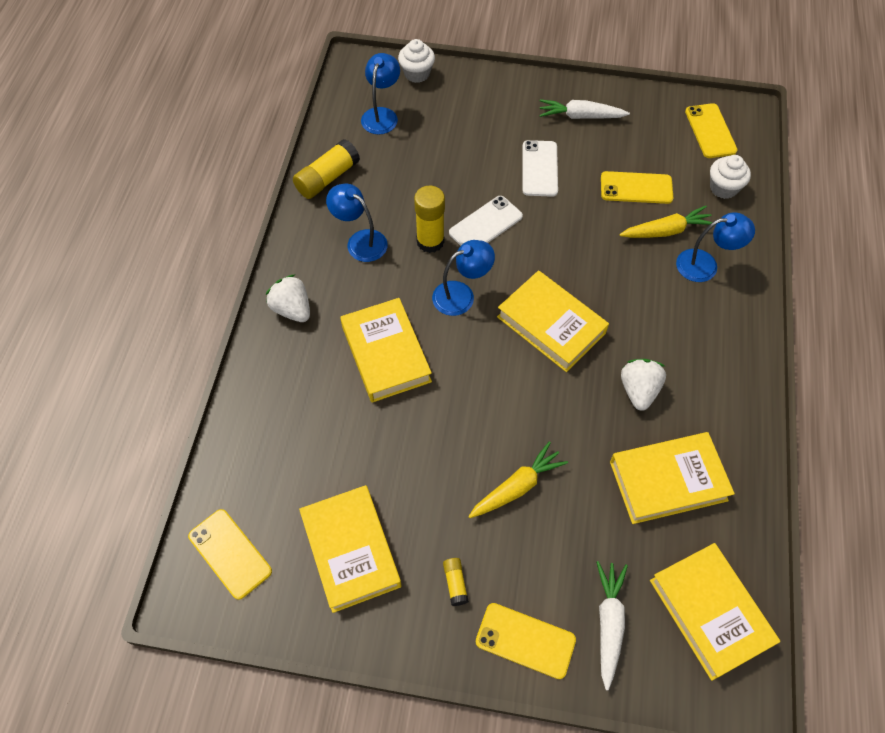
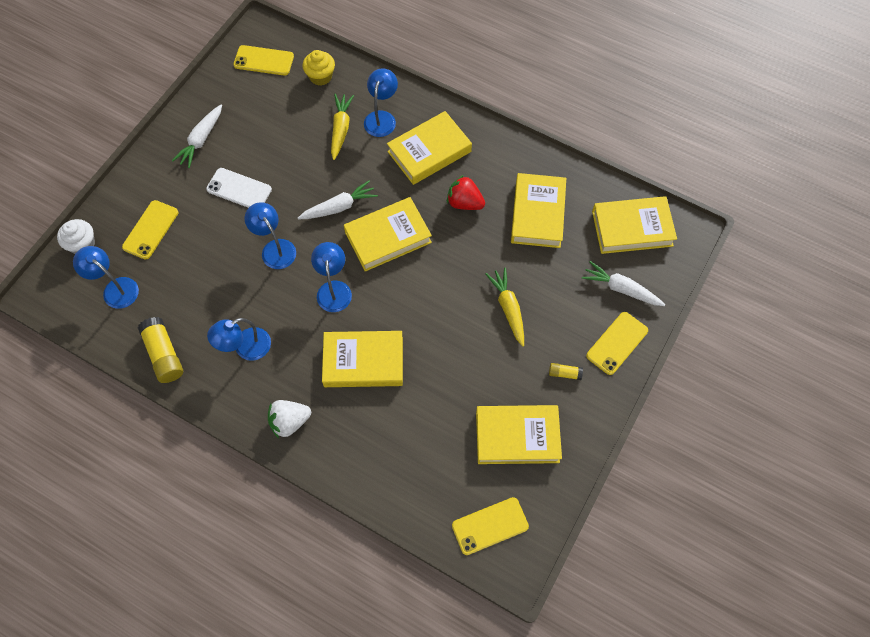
camera: 70 degrees left, 5 degrees up
(430, 241) = (272, 294): yellow glue stick -> none
(485, 224) = (275, 248): white phone -> blue lamp
(565, 264) = (339, 207): none -> white carrot
(636, 188) = (292, 131): yellow phone -> yellow phone (150, 230)
(638, 390) = (464, 203): white strawberry -> red strawberry
(688, 329) = (429, 151): none -> yellow book
(723, 188) = (320, 76): white cupcake -> yellow cupcake

